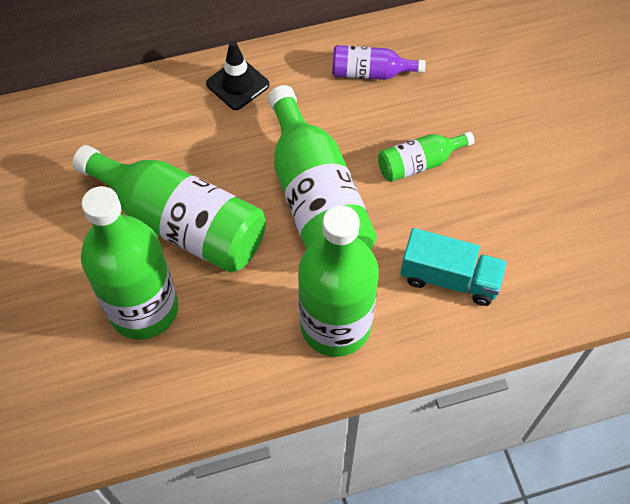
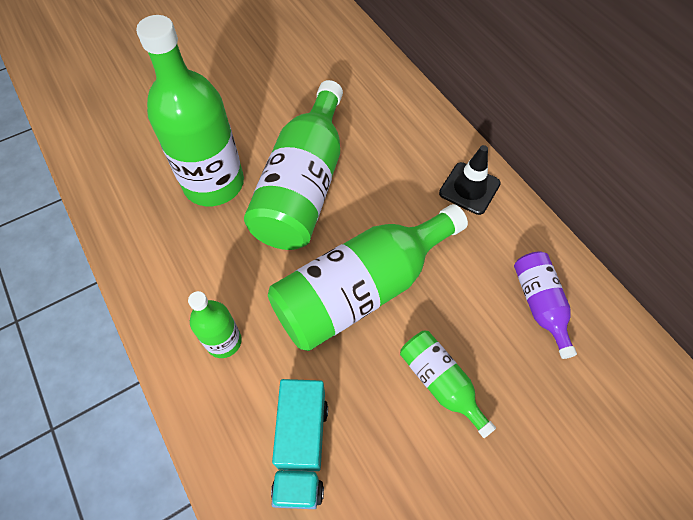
camera: 75 degrees right, 0 degrees up
(335, 325) = (224, 341): green bottle -> green bottle, size x0.50

